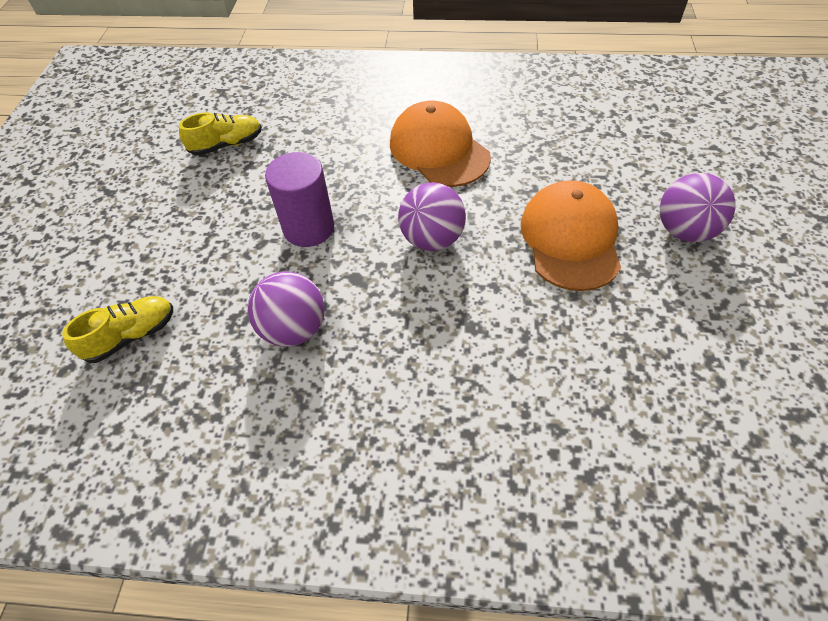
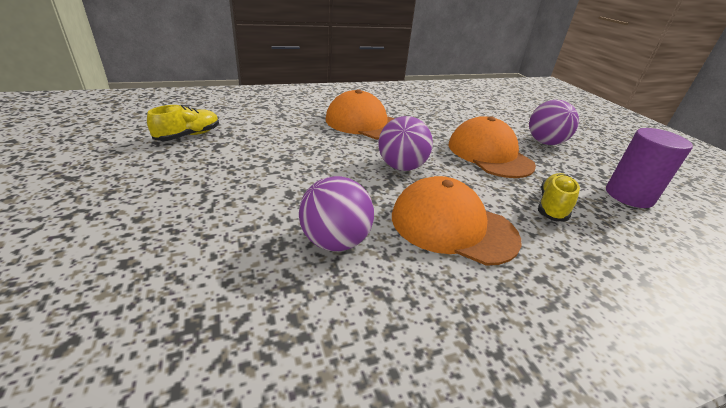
camera: 30 degrees left, 20 degrees down
(131, 336) = (153, 287): yellow shoe -> yellow shoe (552, 206)
(309, 228) = (298, 174): purple cylinder -> purple cylinder (629, 196)
(426, 342) = (452, 226): none -> orange cap

